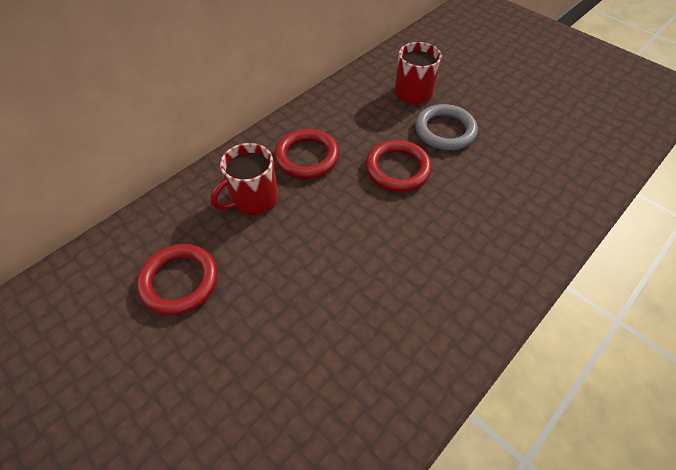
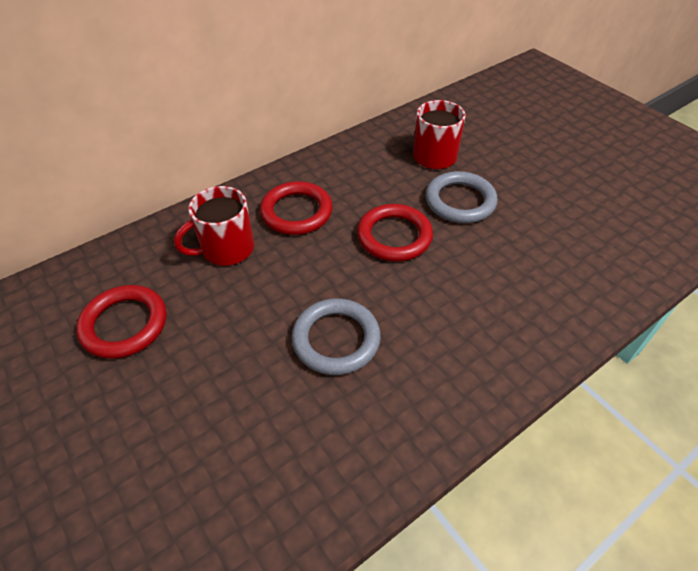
camera: 10 degrees right, 5 degrees down
(372, 268) = (336, 339): none -> grey ring

